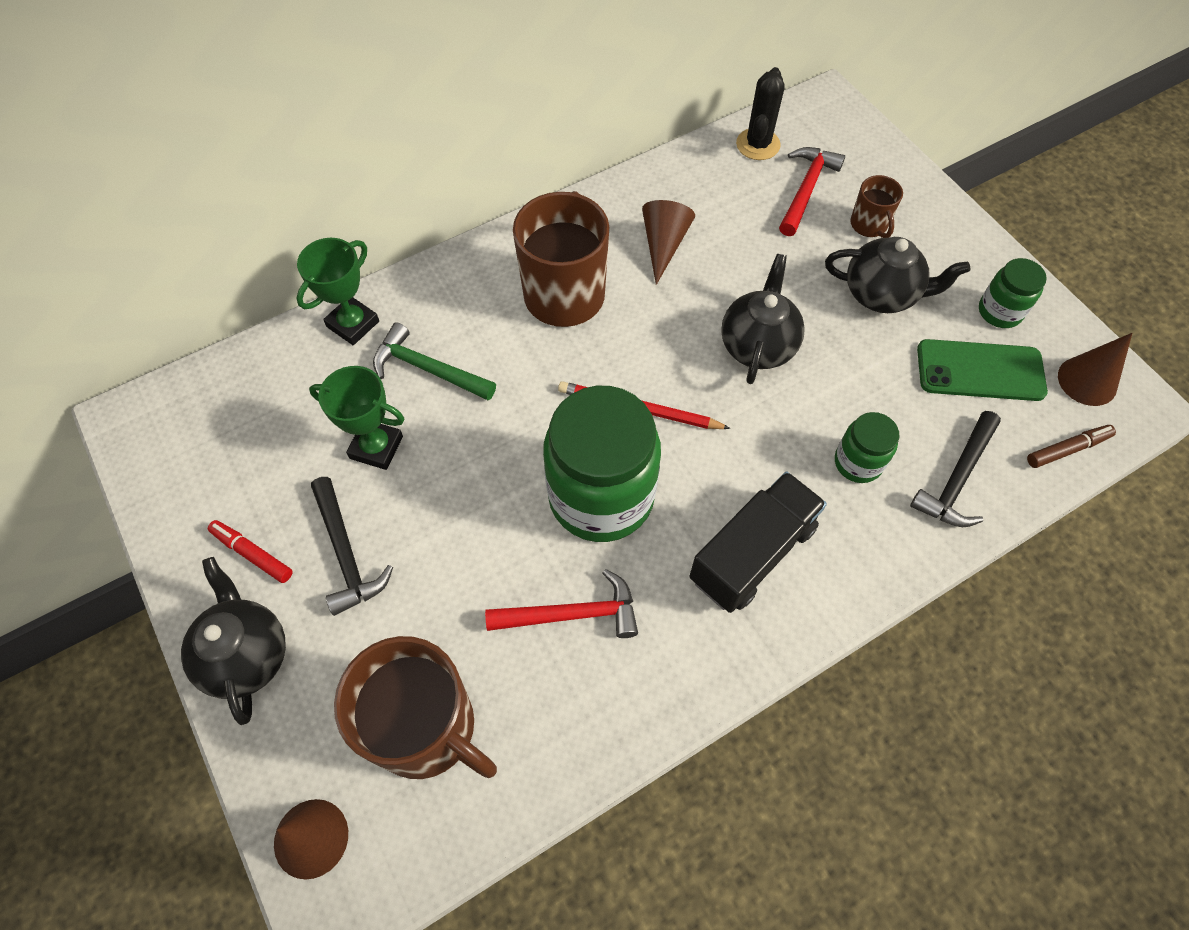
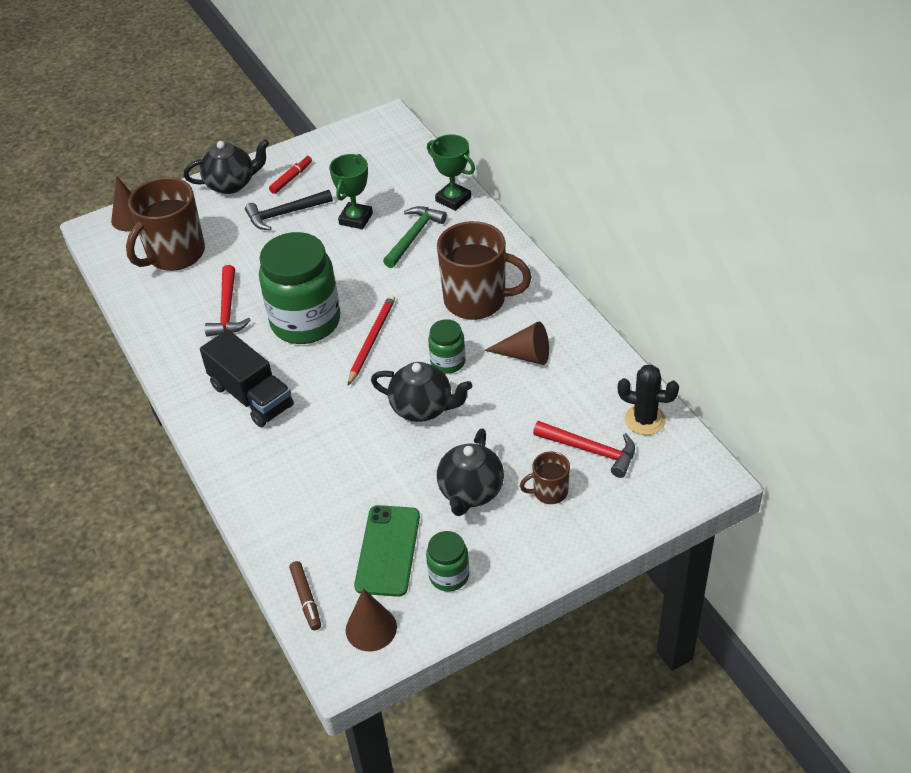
camera: 95 degrees right, 15 degrees down
(858, 462) = (312, 460): green jar -> green jar (448, 362)
(957, 479) = (290, 519): black hammer -> none

